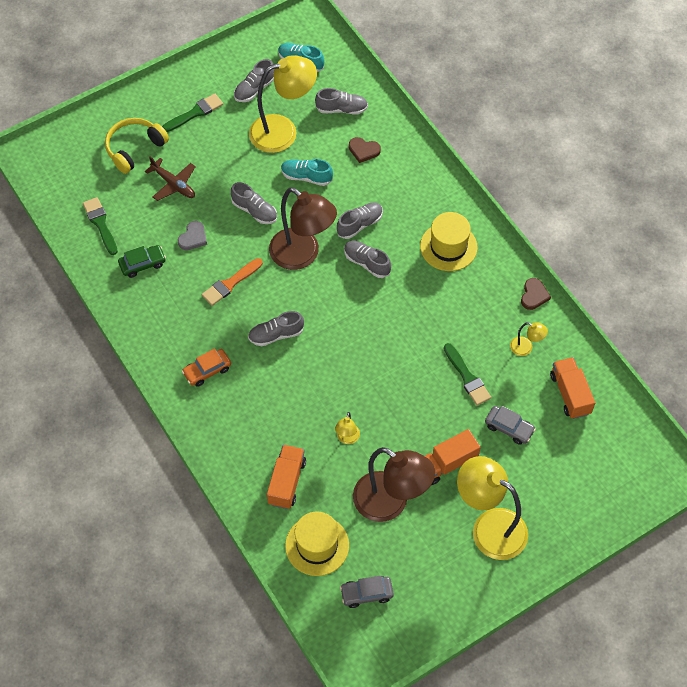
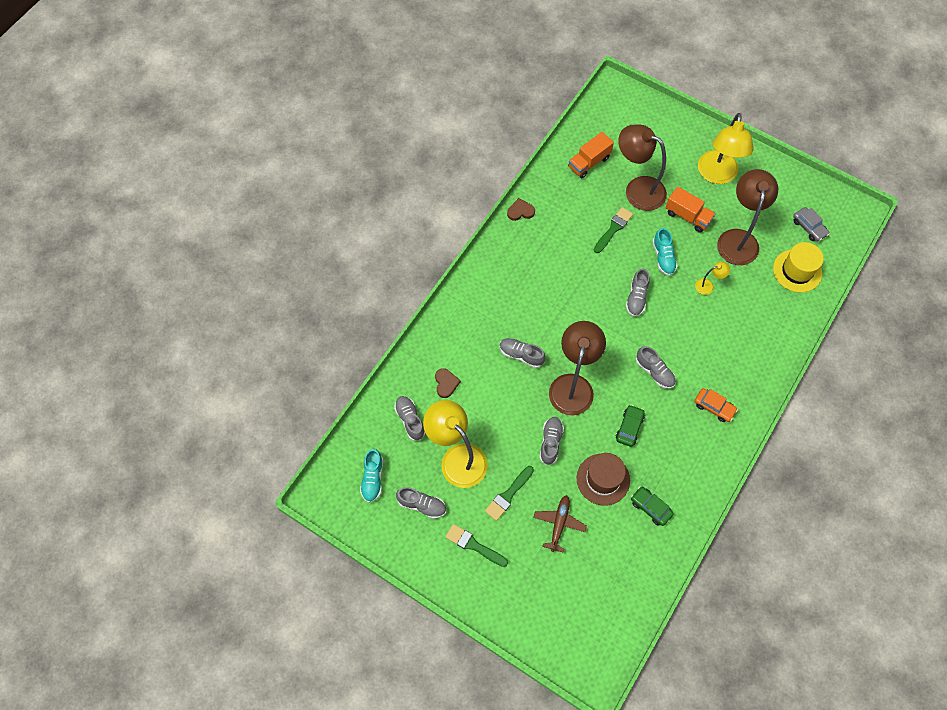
camera: 115 degrees left, 5 degrees up
(100, 224) = (632, 566): green brush -> green brush (508, 495)
(134, 148) = (539, 579): yellow headphones -> none
(193, 237) = (603, 479): grey heart -> brown hat
(230, 283) = (629, 428): orange brush -> green car
(286, 482) = (765, 310): orange truck -> none
(306, 177) = (495, 417): turquoise shoe -> turquoise shoe (663, 257)
(366, 263) = (554, 335): grey shoe -> grey shoe (636, 298)
(448, 247) = (508, 283): yellow hat -> none
(509, 428) = (637, 189): grey car -> brown lamp
(526, 348) = (568, 201): yellow lamp -> none

